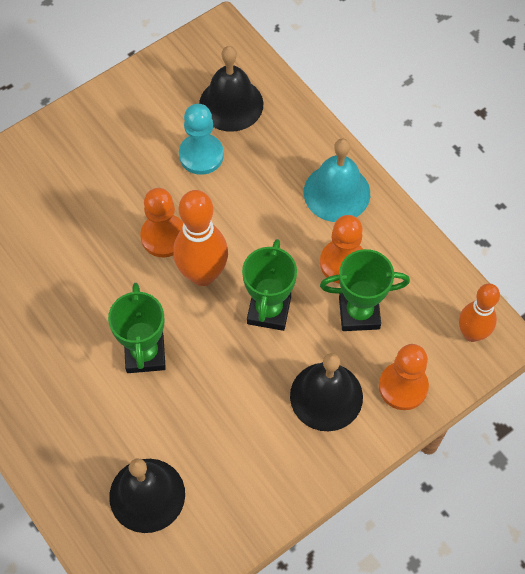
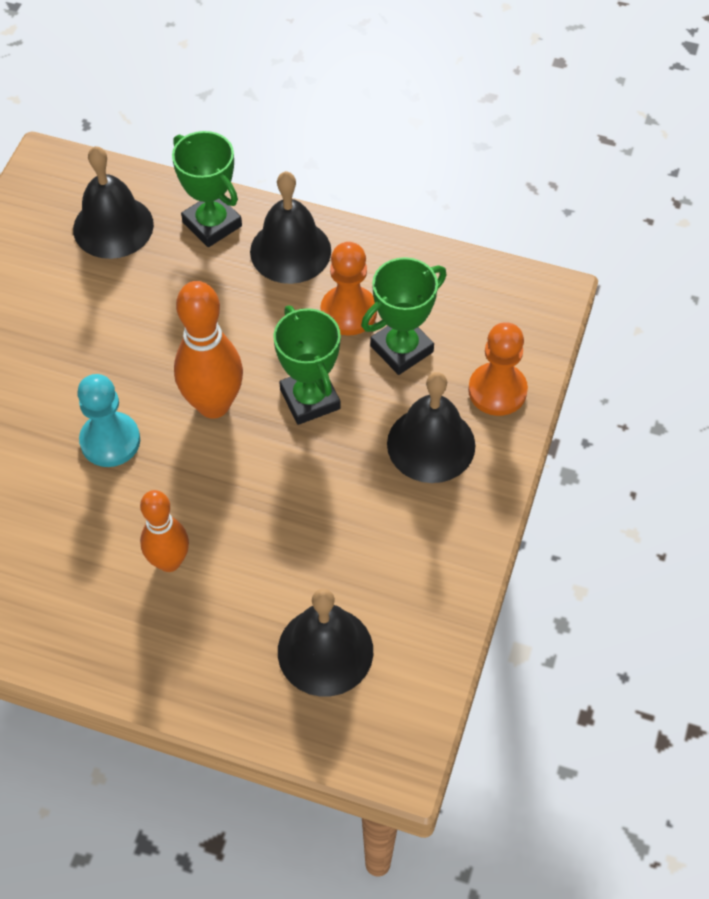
camera: 35 degrees left, 5 degrees down
(145, 354) = (213, 517): green trophy -> green trophy (212, 224)
(164, 236) = (142, 392): orange pawn -> none
(201, 155) = (120, 292): turquoise pawn -> turquoise pawn (110, 441)
(336, 192) = (290, 251): turquoise bell -> black bell
(472, 333) = (523, 305): orange bowling pin -> orange bowling pin (169, 561)

